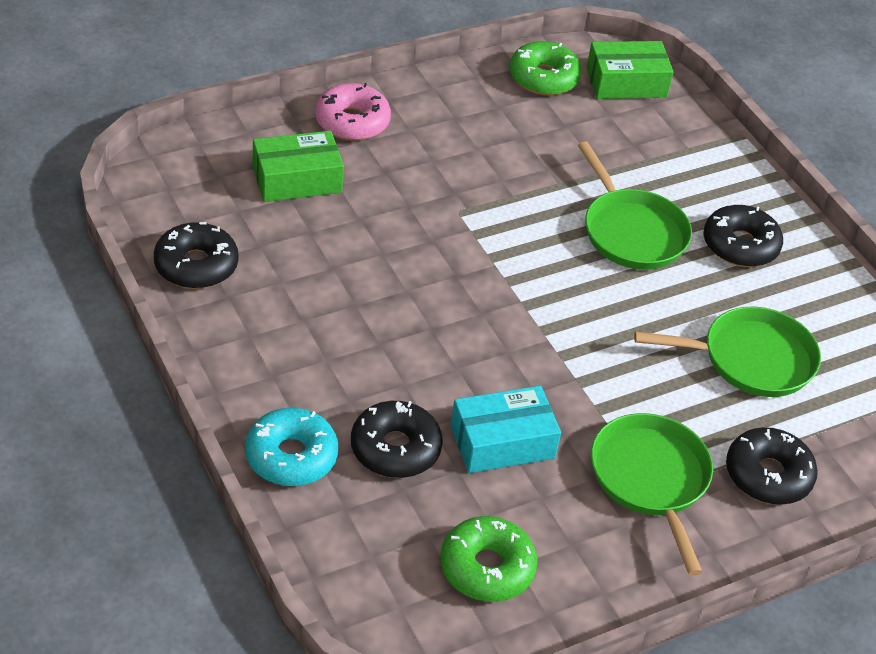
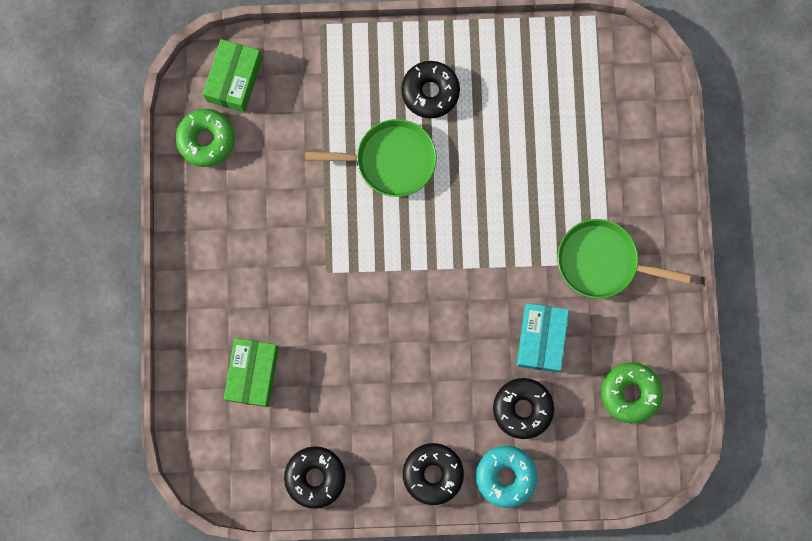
camera: 60 degrees left, 35 degrees up
(352, 121) = (204, 307): pink donut -> none
(751, 359) = (531, 144): green pan -> none
(768, 475) = (624, 188): black donut -> black donut (432, 473)

